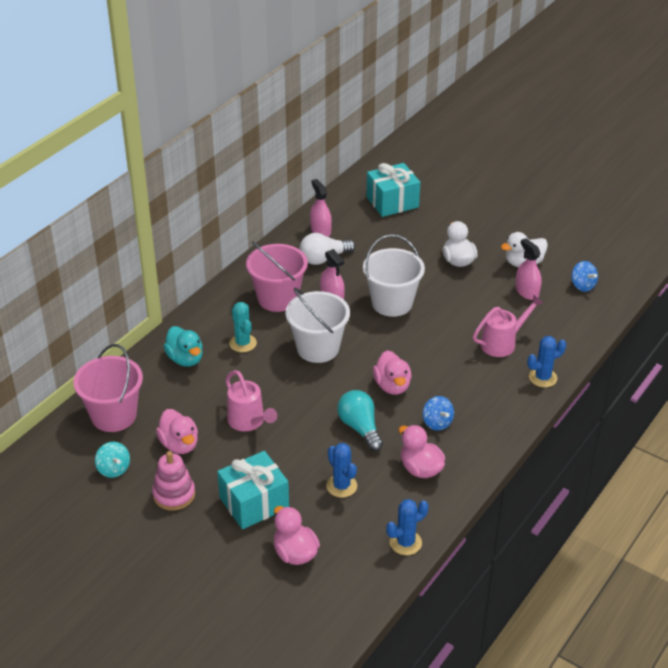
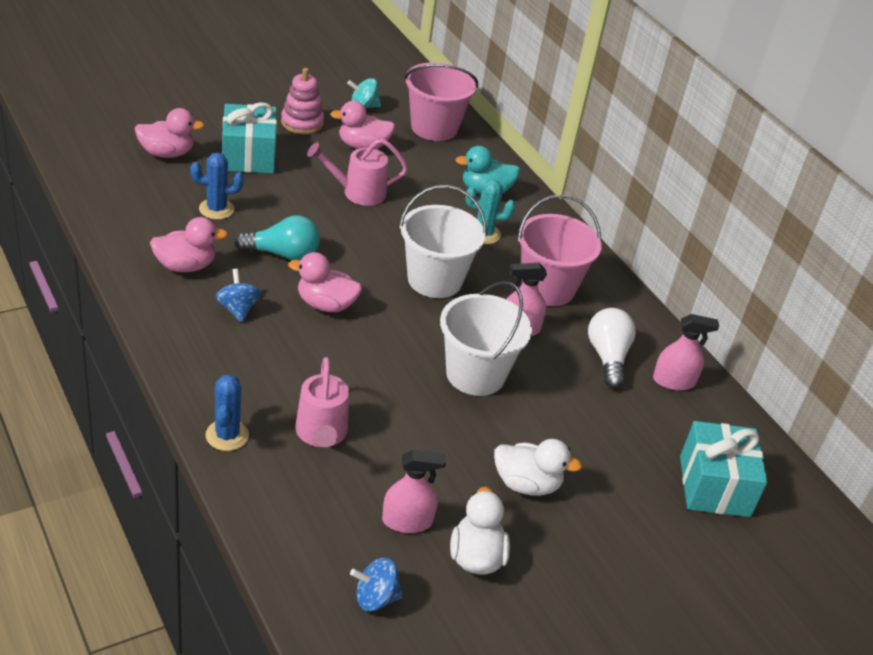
camera: 110 degrees right, 0 degrees up
(405, 542) = (106, 214): blue cactus -> none
(437, 423) = (238, 309): blue spinning top -> blue spinning top turned 75 degrees clockwise

